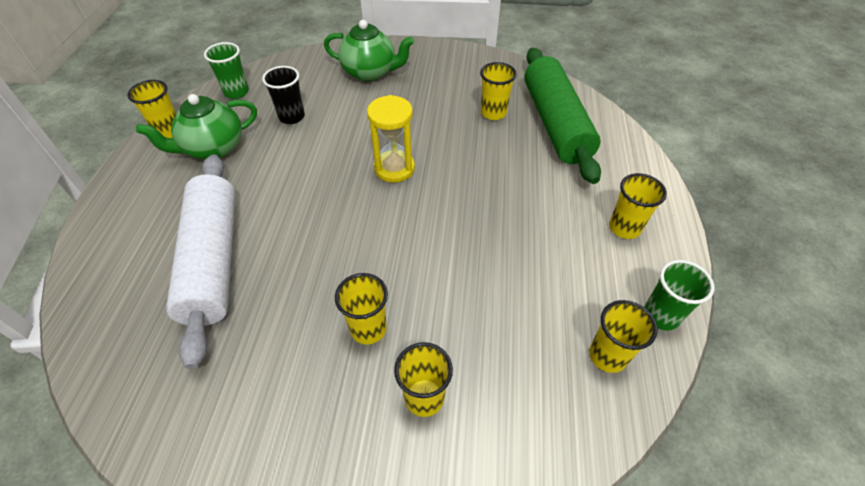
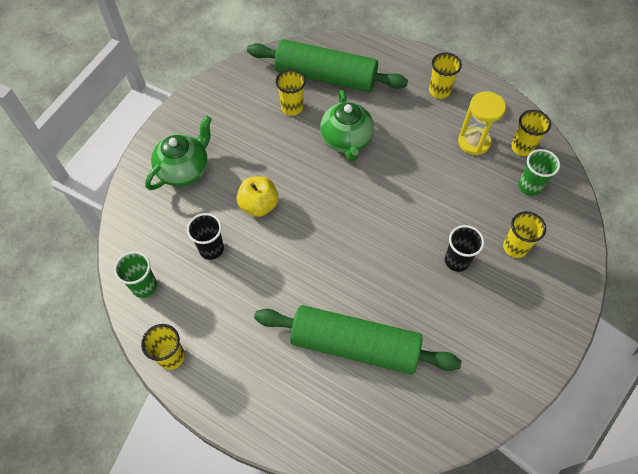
camera: 65 degrees left, 10 degrees up
(213, 148) = (219, 322): green teapot -> green teapot (346, 140)
(213, 260) = (354, 345): white rolling pin -> green rolling pin
(357, 130) = (259, 205): none -> yellow apple
(368, 329) = (456, 261): yellow cup -> black cup
(394, 168) = (318, 195): yellow hourglass -> yellow hourglass (474, 142)
(661, 315) = (507, 109): green cup -> green cup (529, 186)

